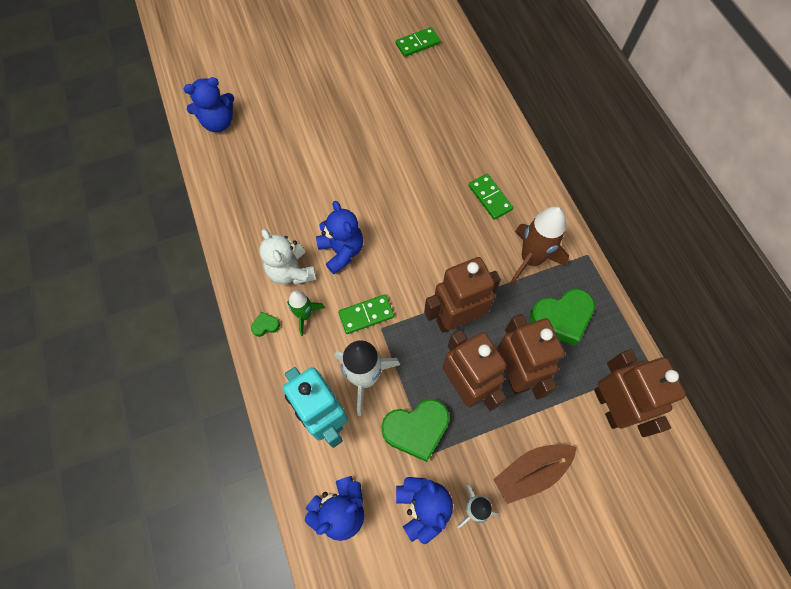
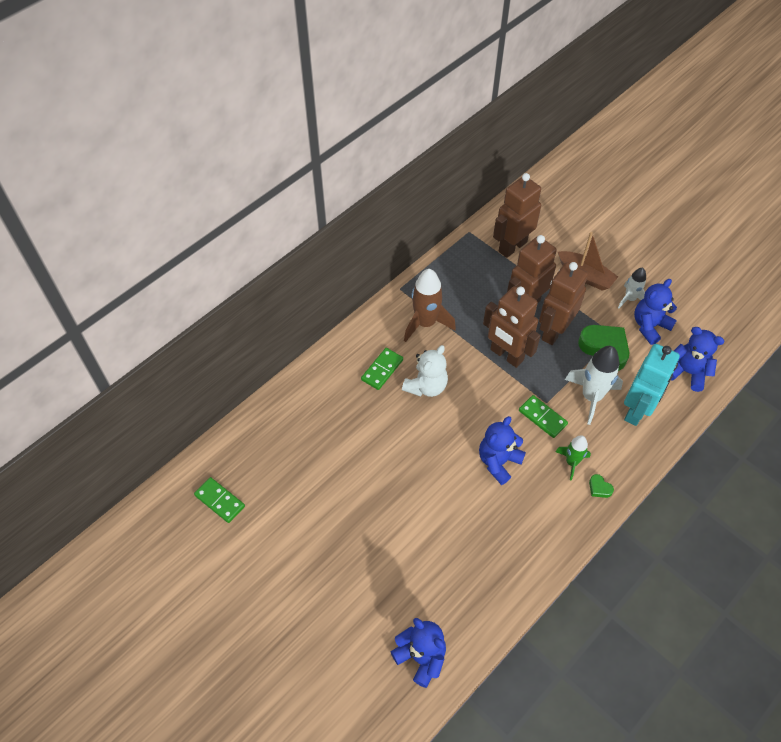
camera: 115 degrees left, 10 degrees down
(291, 271) = (541, 493): white teddy bear -> white teddy bear (426, 386)
(561, 318) = (464, 290): green heart -> none

